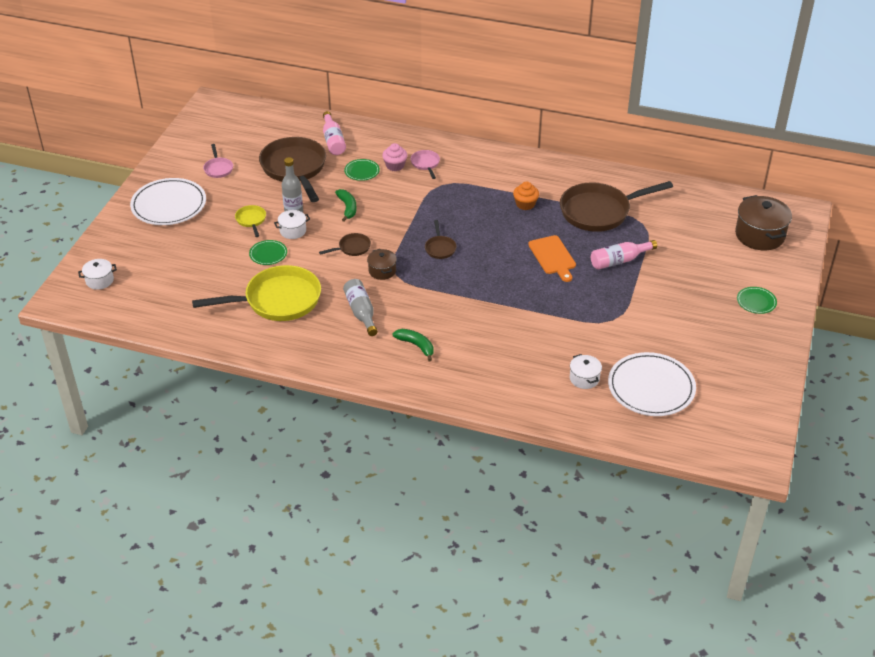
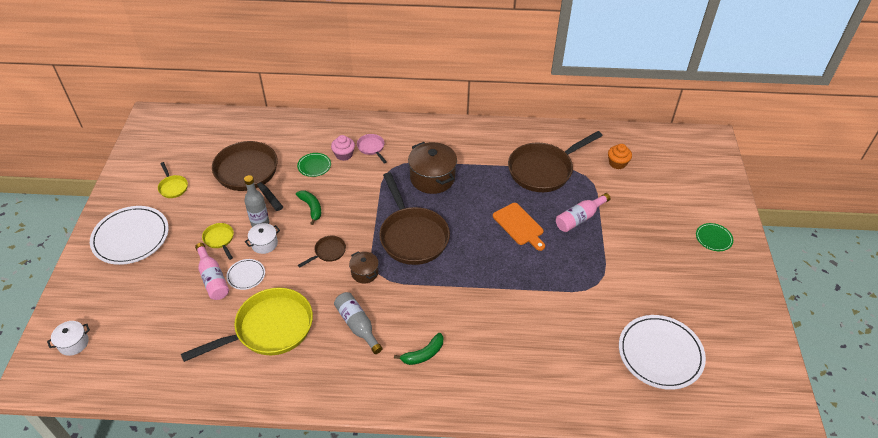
camera: 15 degrees left, 5 degrees up
(218, 168) = (173, 187): pink pan -> yellow pan
(268, 254) = (246, 275): green plate -> white plate
(333, 141) = (278, 138): pink bottle -> pink bottle (213, 278)
(416, 346) = (423, 354): green banana -> green banana turned 120 degrees clockwise
(440, 248) = (412, 236): brown pan -> brown pan, size x2.25
(525, 204) = (475, 174): orange cupcake -> orange cupcake (617, 163)
(584, 378) = (596, 357): white pot -> none
(759, 235) = (688, 169): brown pot -> brown pot (432, 178)

